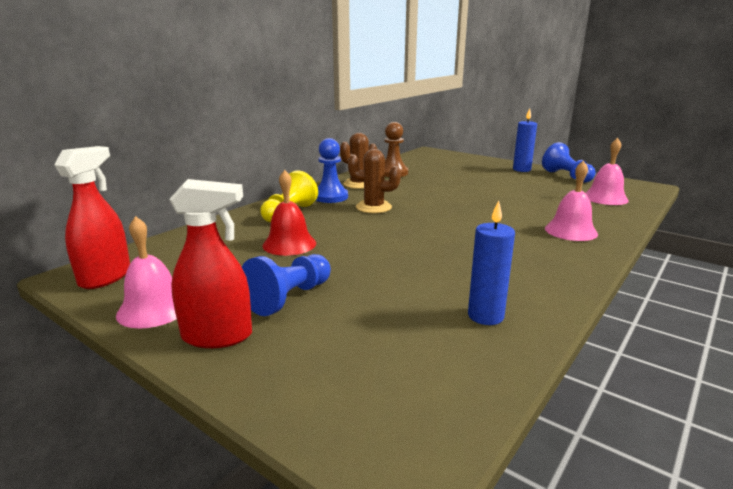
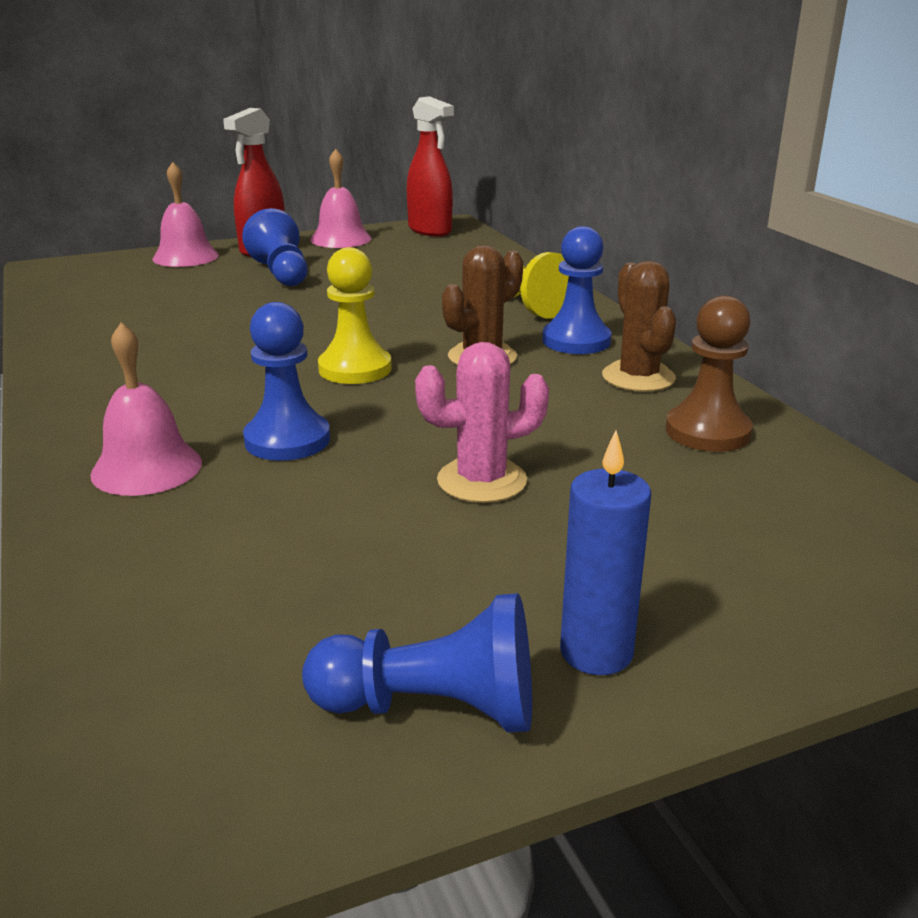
camera: 120 degrees right, 5 degrees up
(289, 244) = (407, 290): red bell -> none
(425, 225) = (355, 369): none -> yellow pawn
(475, 189) = (482, 481): none -> pink cactus
(485, 316) = (105, 327): blue candle -> none
(506, 217) = (287, 440): none -> blue pawn
(605, 198) = (191, 635): pink bell -> pink bell (185, 257)

